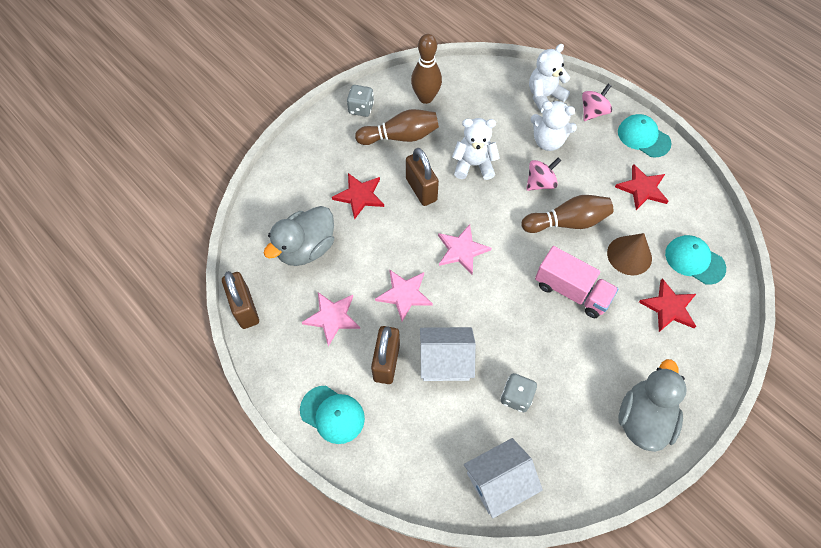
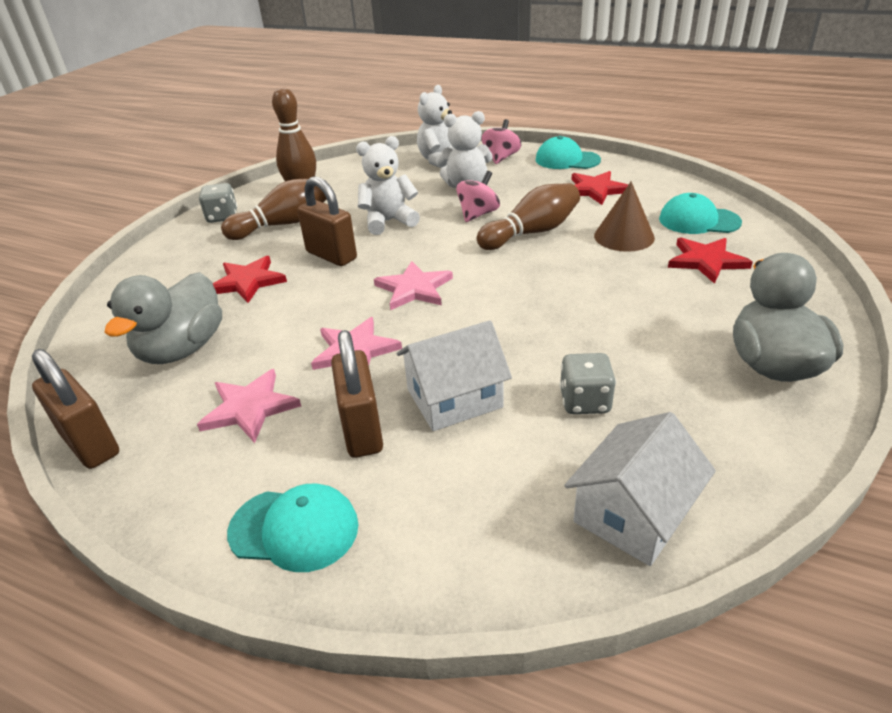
camera: 20 degrees left, 25 degrees down
(571, 291) = (580, 282): pink truck -> none

